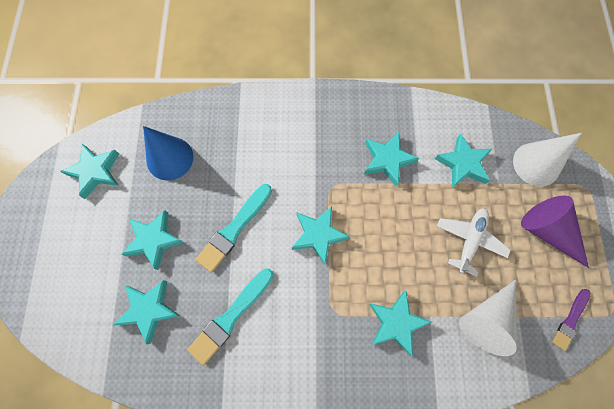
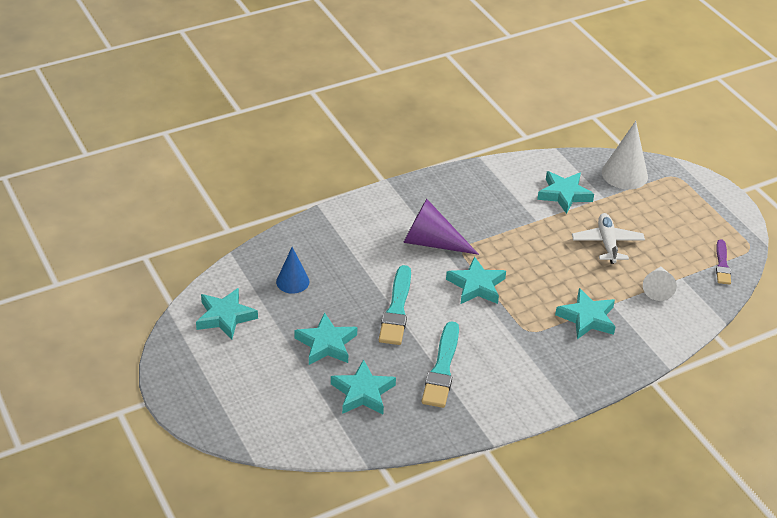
camera: 30 degrees left, 30 degrees down
(170, 158) = (292, 281): blue cone -> blue cone, size x0.65
(387, 160) = (497, 214): turquoise star -> none
(487, 319) = (658, 288): white cone -> white cone, size x0.65
(547, 232) = (665, 215): purple cone -> purple cone (431, 242)

